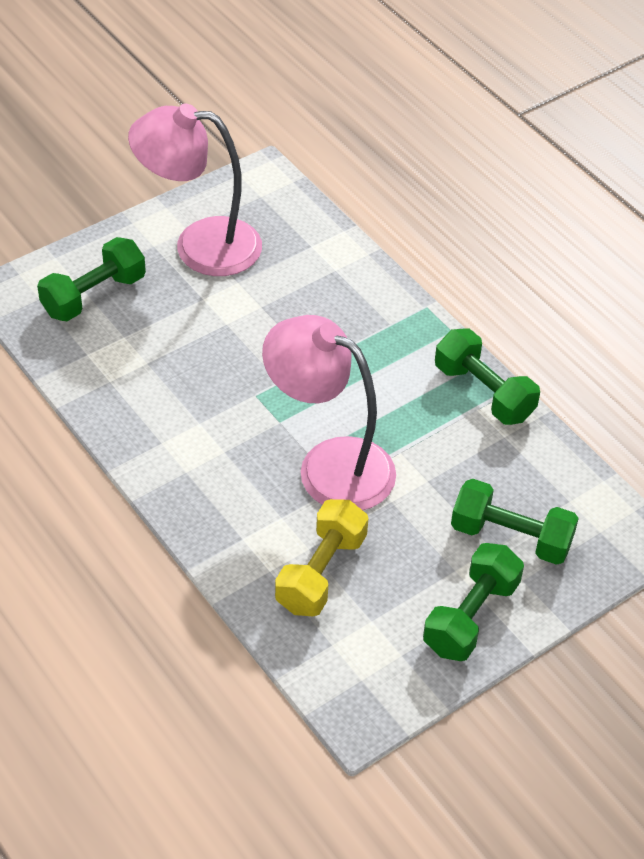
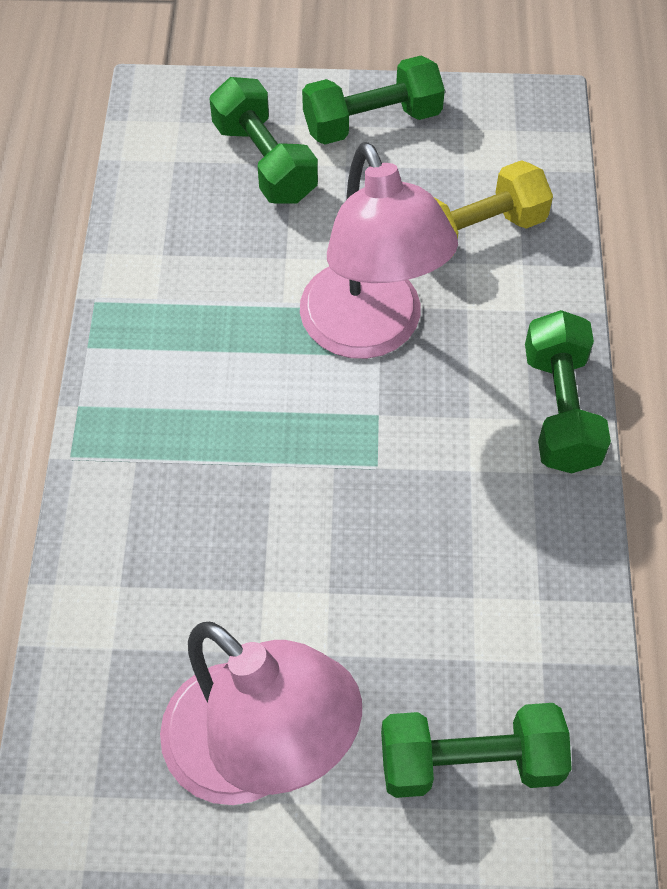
camera: 140 degrees left, 10 degrees up
(483, 392) = (129, 311): green dumbbell -> green dumbbell (560, 409)

